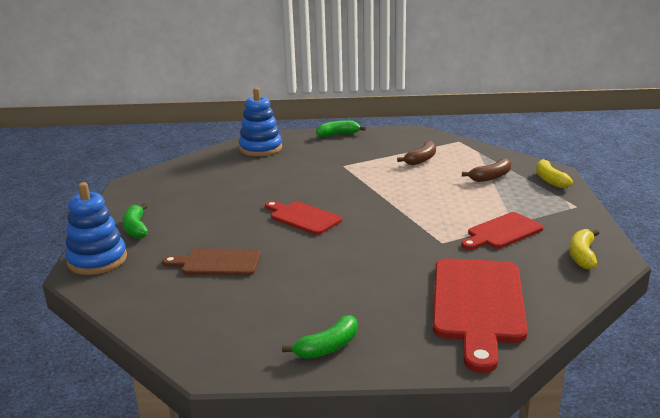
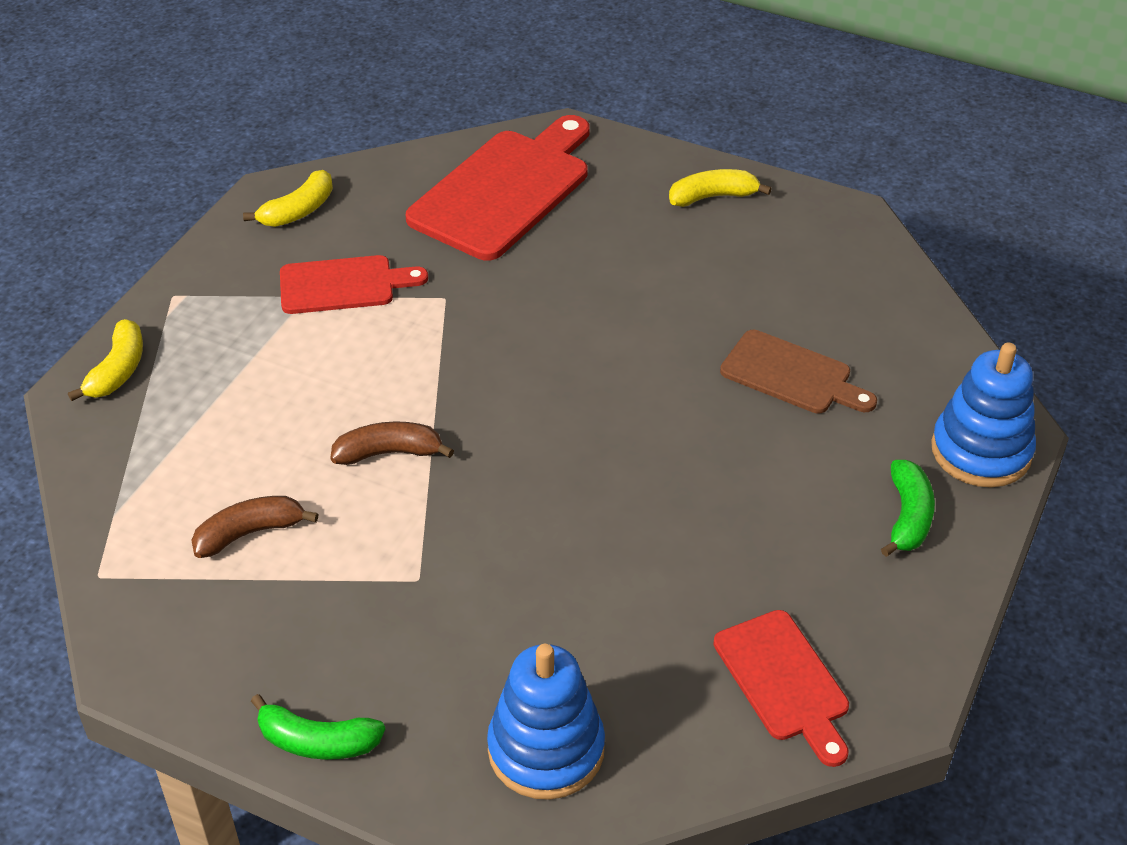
camera: 155 degrees left, 20 degrees up
(303, 217) = (606, 433): red cutting board -> red cutting board (784, 681)
(328, 347) = (713, 197): green banana -> yellow banana
(491, 177) = (198, 418): brown banana -> brown banana (389, 453)

